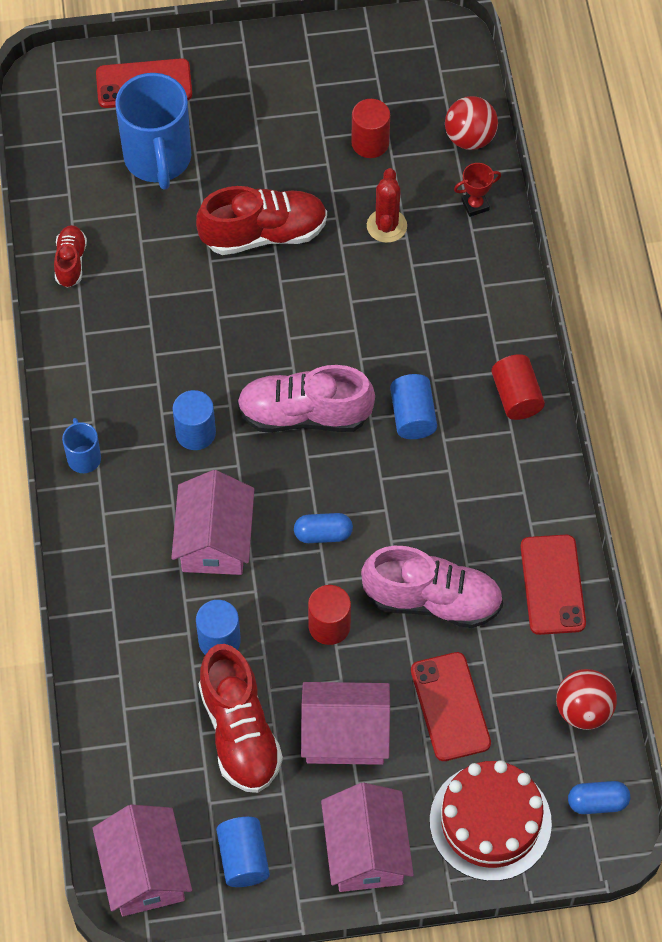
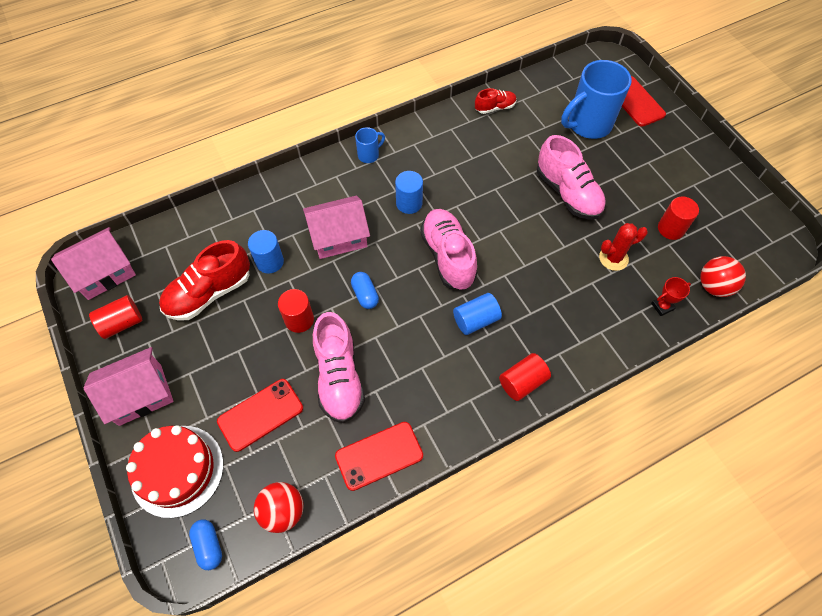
camera: 70 degrees right, 0 degrees up
(243, 858) = (122, 323): blue cylinder -> red cylinder
(264, 234) = (567, 193): red shoe -> pink shoe
(345, 734) = (222, 354): pink house -> none
(475, 205) = (662, 306): red trophy -> red trophy turned 75 degrees counterclockwise

